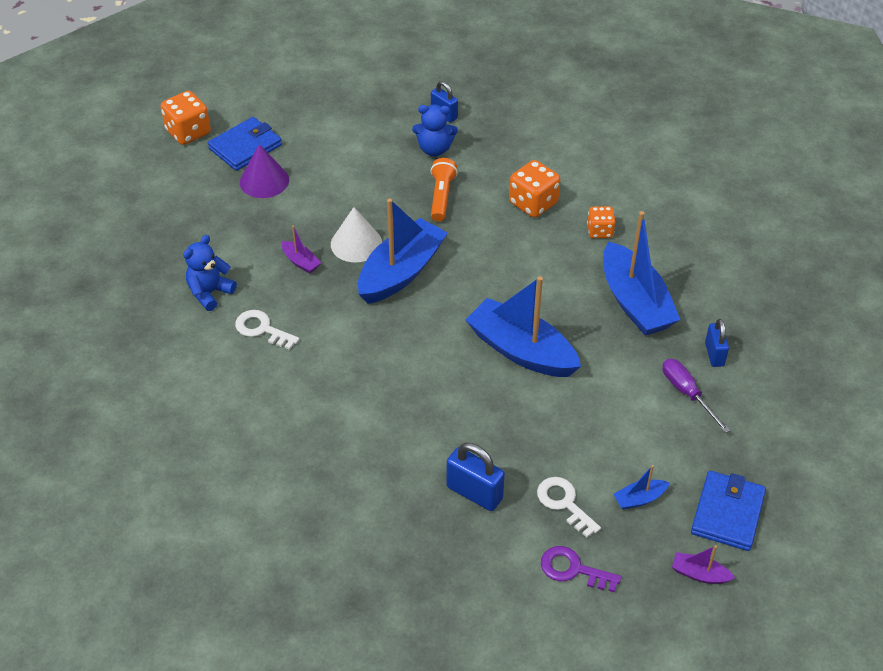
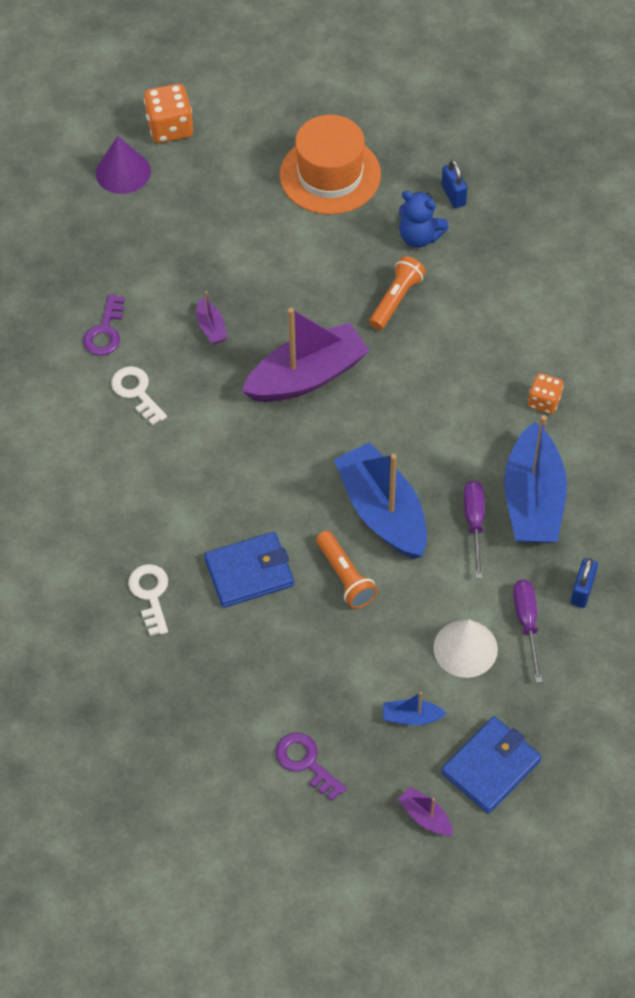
camera: 25 degrees right, 10 degrees up
(210, 293) = (105, 332): blue teddy bear -> purple key
(245, 147) = (220, 166): blue wallet -> blue wallet (249, 572)
(264, 181) = (220, 216): purple cone -> purple cone (123, 172)
(338, 128) = (330, 175): none -> orange hat
(356, 243) = (278, 325): white cone -> white cone (465, 648)
(401, 272) = (307, 376): blue boat -> purple boat
(474, 493) = (254, 647): blue padlock -> none
(520, 410) = (345, 577): none -> orange flashlight
(533, 203) = (490, 342): orange dice -> none
(564, 503) = (335, 692): white key -> white key (150, 594)
(600, 334) = (474, 523): none -> purple screwdriver

